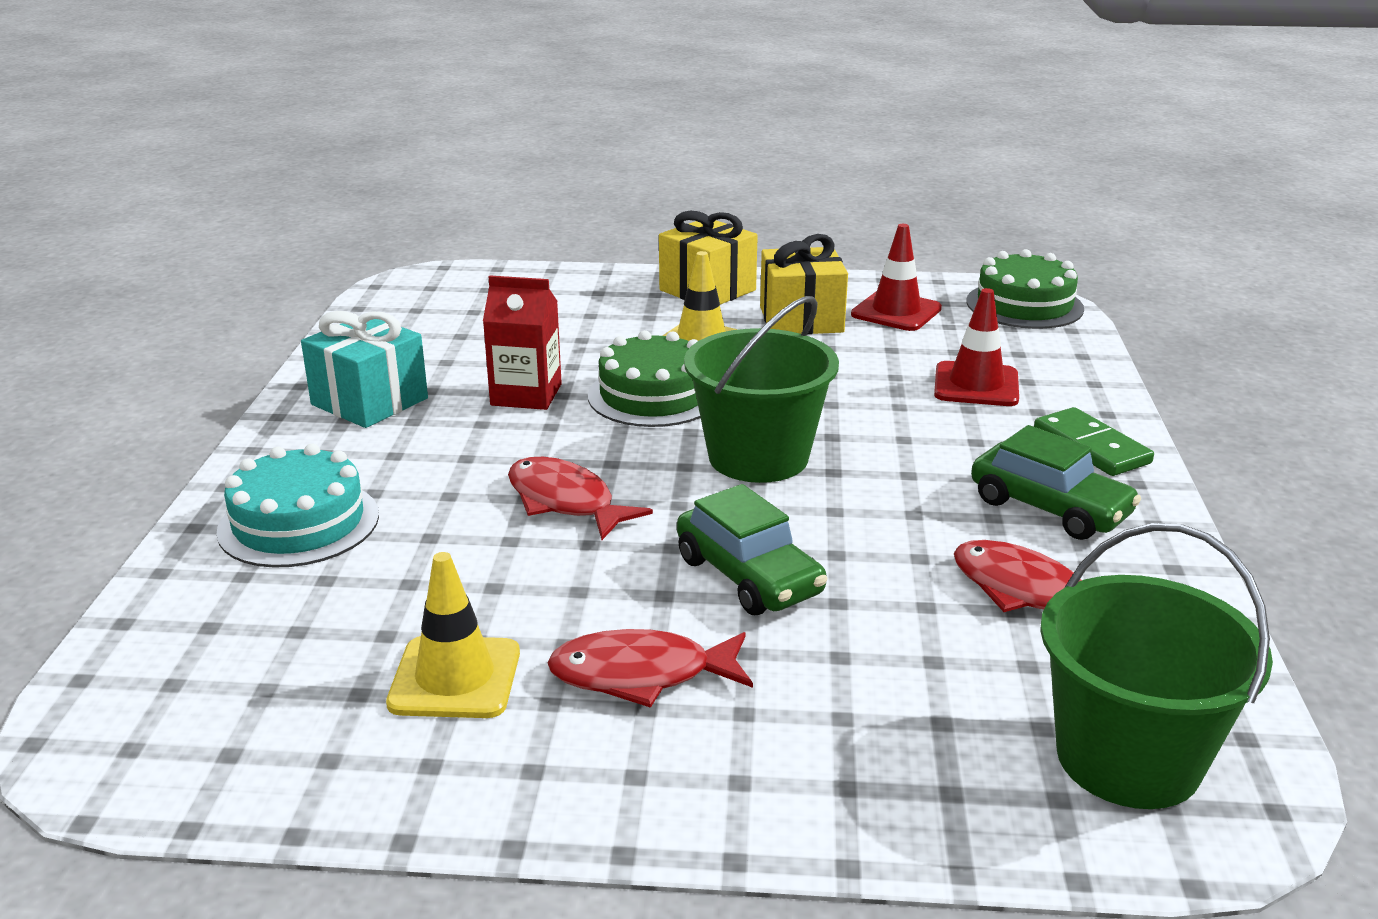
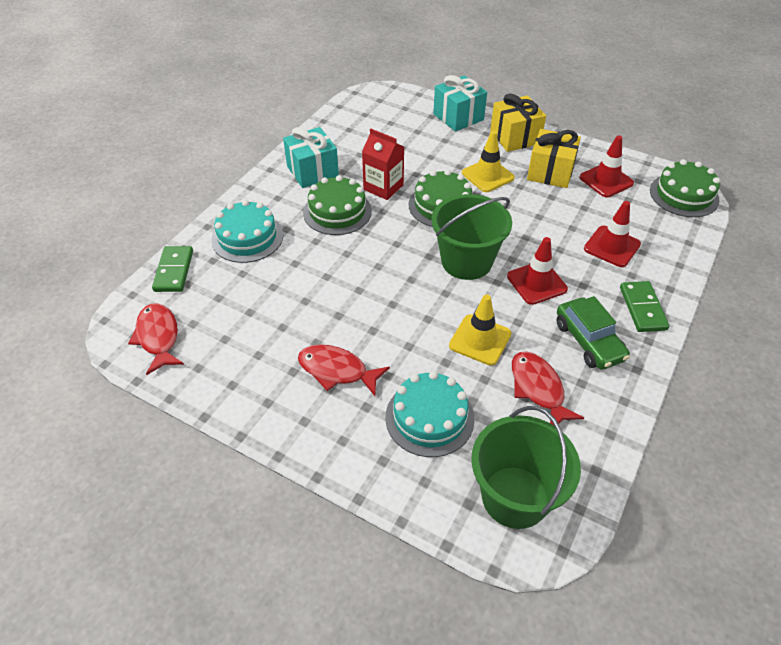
camera: 25 degrees right, 20 degrees up
(161, 614) = (174, 271): none -> green domino
(455, 678) = (264, 344): yellow traffic cone -> yellow traffic cone (480, 340)
(462, 445) = (337, 212): none -> green cake
(565, 502) = (362, 261): red fish -> red fish (158, 337)
(590, 283) = (458, 117): none -> turquoise gift
(749, 576) = (415, 333): green car -> none
(877, 691) = (429, 417): none -> turquoise cake
(900, 456) = (536, 283): none -> red traffic cone

